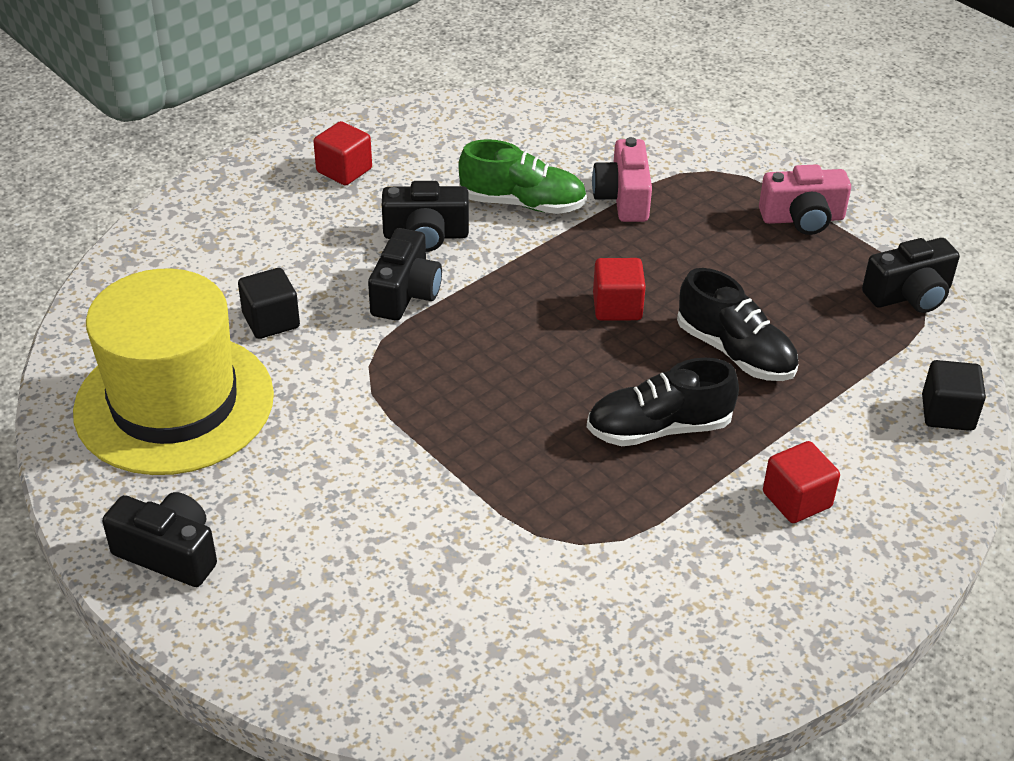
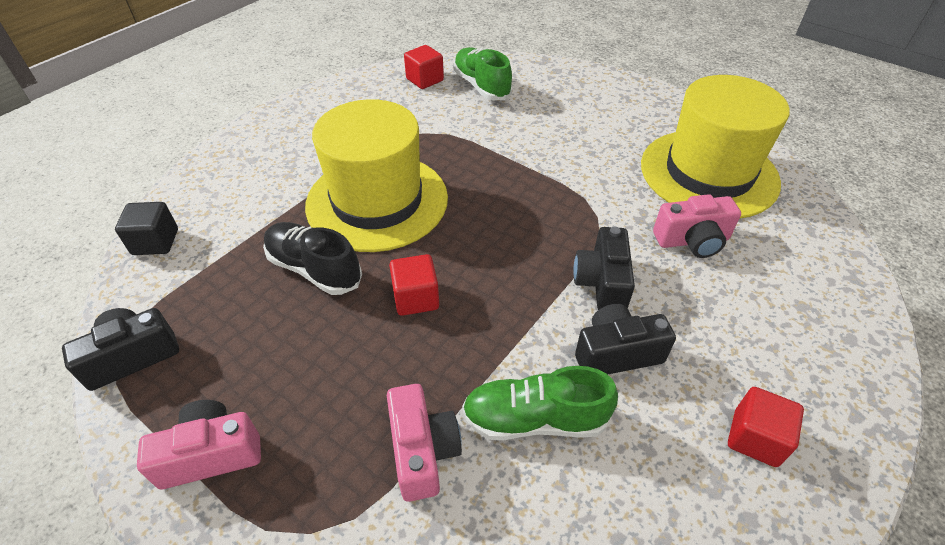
camera: 170 degrees right, 5 degrees up
(169, 553) = (642, 102): black camera -> none
(271, 321) = (692, 240): black cube -> pink camera
(447, 644) = (481, 86): none -> green shoe
(659, 428) = (377, 201): black shoe -> yellow hat
(796, 500) = (288, 170): red cube -> red cube (425, 80)

